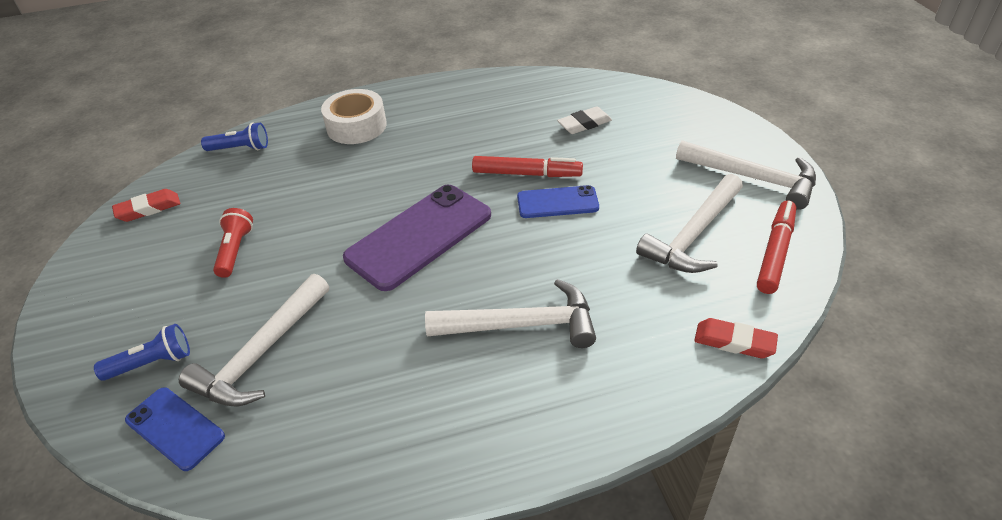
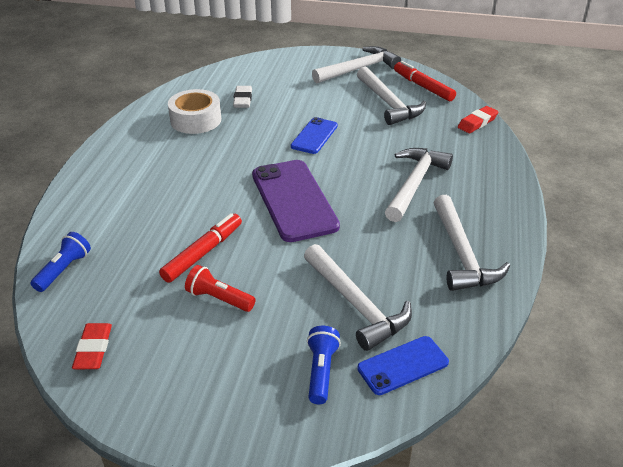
camera: 65 degrees left, 5 degrees down
(356, 126) = (116, 195): white tape -> white tape (196, 120)
(397, 421) = (461, 254): none -> white hammer
(526, 174) = (271, 138): red marker -> red marker (202, 253)

